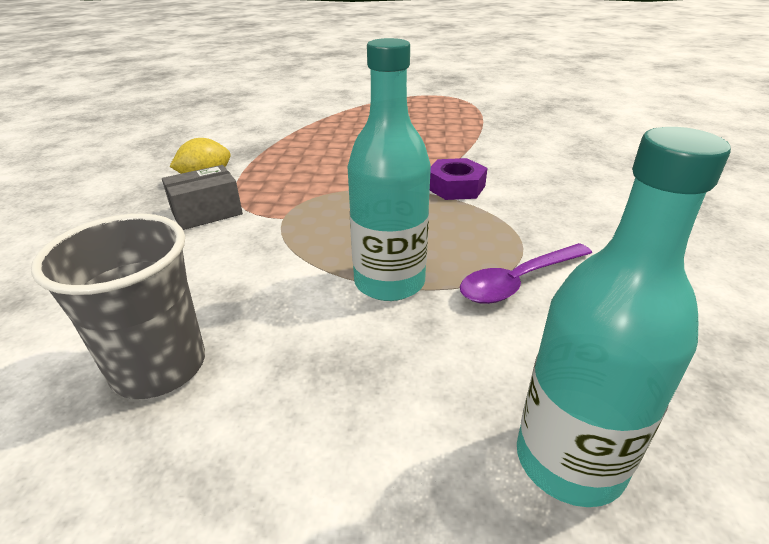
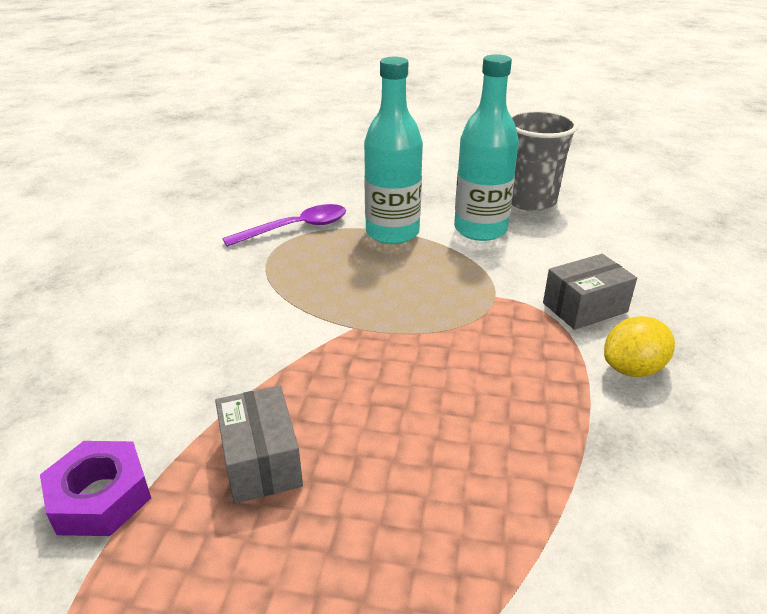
camera: 175 degrees left, 0 degrees up
(434, 138) = (261, 461): none -> grey box
(455, 187) = (290, 327): purple nut -> purple nut (100, 497)
(569, 460) = (328, 167): turquoise bottle -> turquoise bottle (480, 229)

